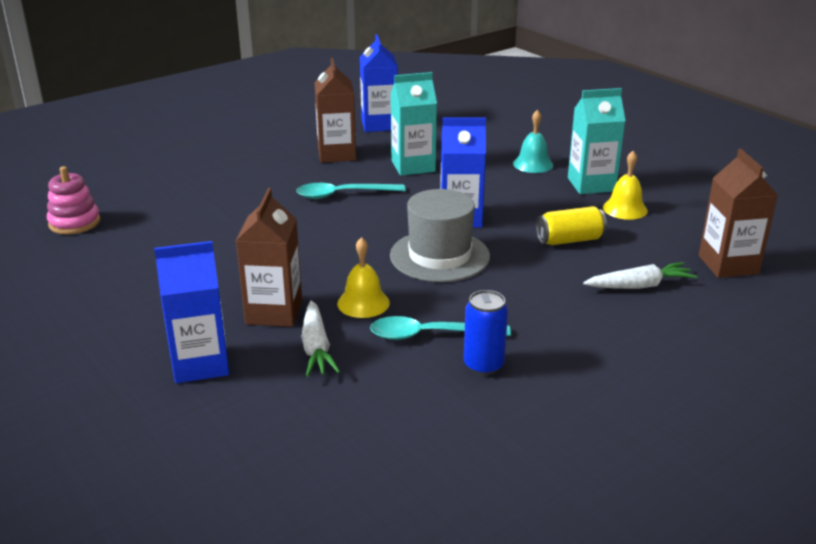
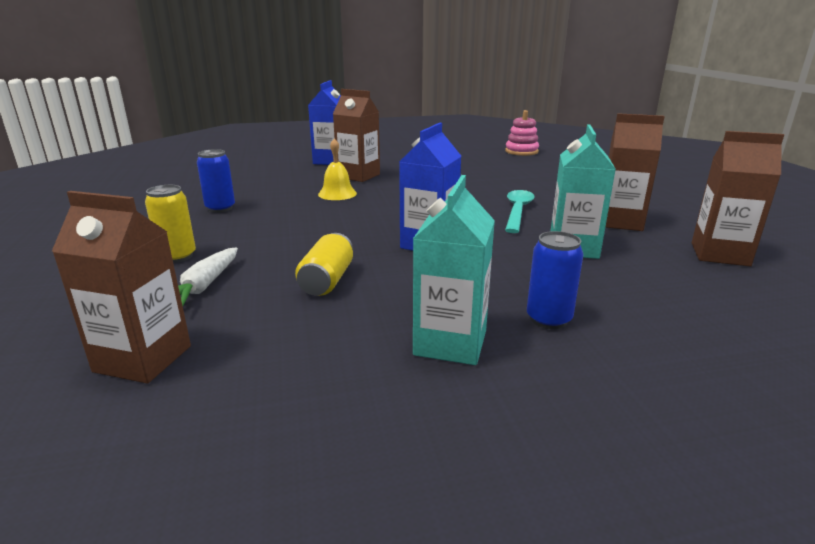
camera: 115 degrees right, 5 degrees down
(316, 348) = (308, 179): white carrot -> none
(379, 125) = (719, 254): blue carton -> brown carton
(429, 335) = (274, 202): turquoise spoon -> none
(439, 256) = (369, 223): grey hat -> none
(533, 164) = (548, 319): turquoise bell -> blue can
(615, 326) = (177, 256): none -> yellow can
(625, 209) = (356, 342): yellow bell -> none

